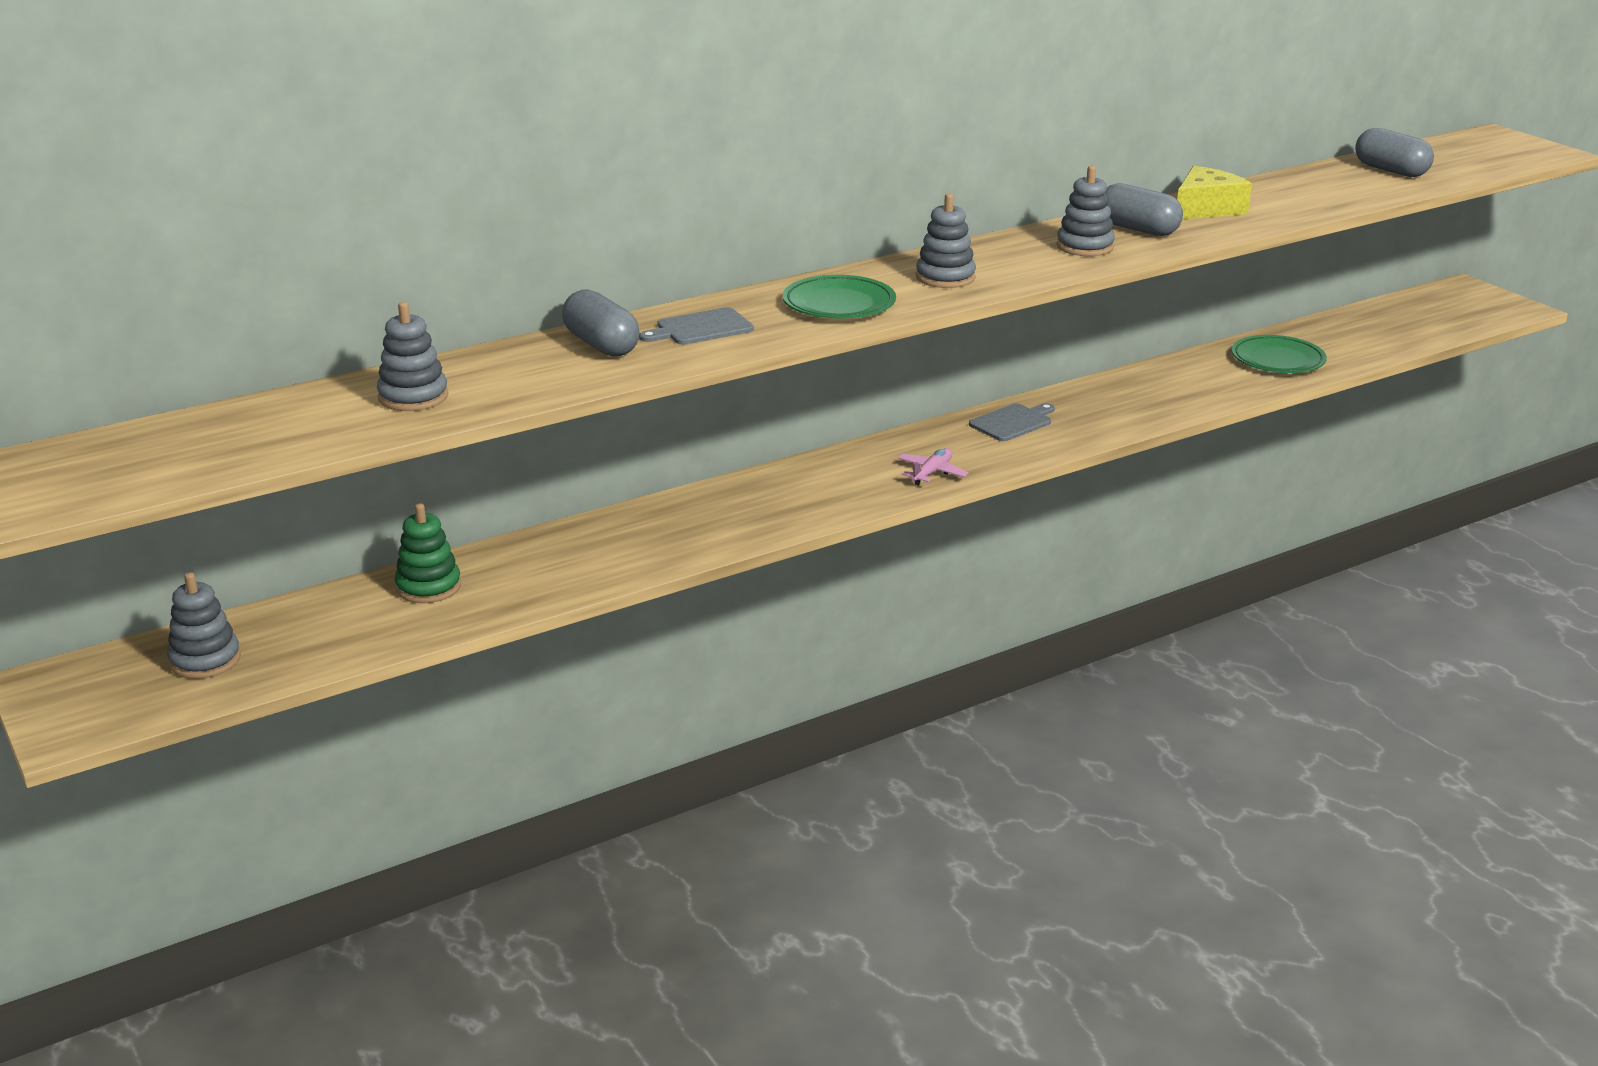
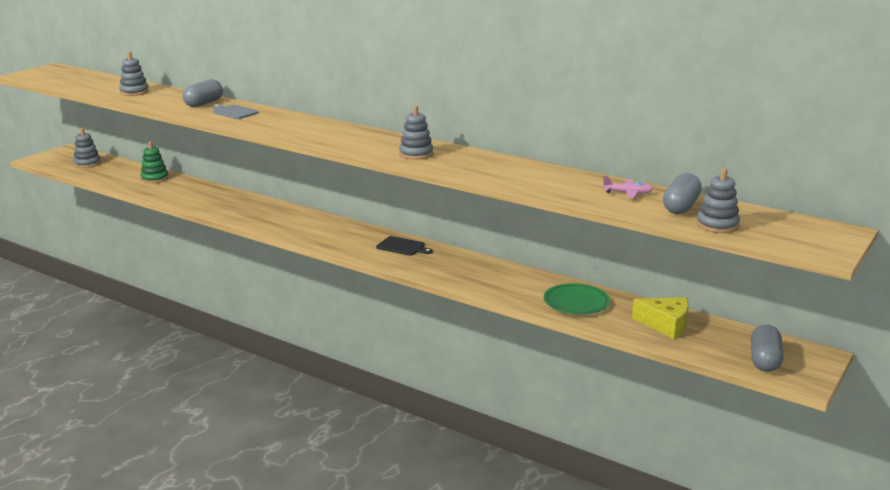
camera: 65 degrees right, 5 degrees down
(839, 304) = (283, 126): green plate -> none
(931, 473) = (323, 239): pink plane -> pink plane (627, 193)
(945, 277) = (337, 136): grey stacking toy -> grey stacking toy (717, 225)
(1012, 422) = (402, 247): grey cutting board -> black cutting board
(1138, 229) = (460, 161): grey capsule -> grey capsule (764, 360)
(1206, 208) = (520, 170): yellow cheese -> yellow cheese (665, 325)

